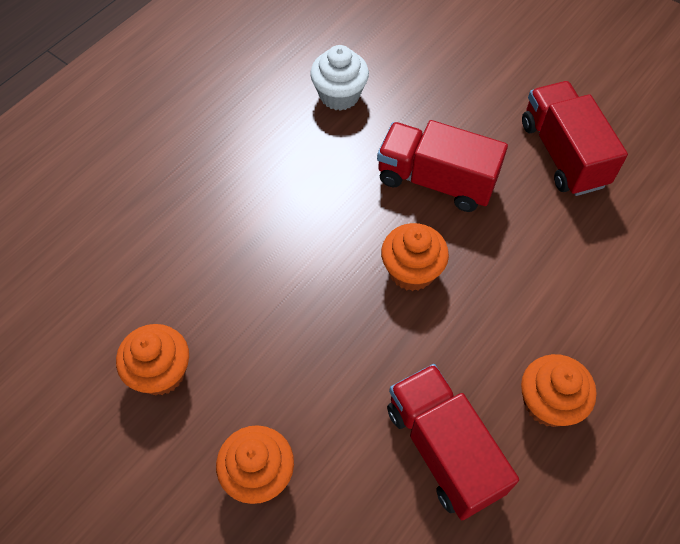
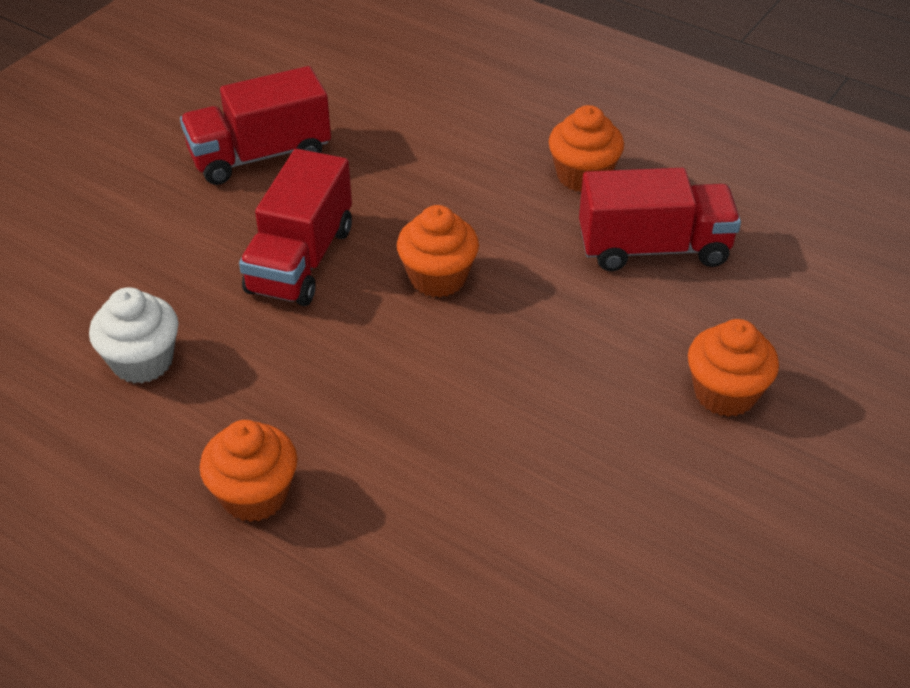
camera: 95 degrees left, 15 degrees down
(161, 372) = (622, 508): orange cupcake -> orange cupcake (254, 495)
(443, 449) = (653, 248): red truck -> red truck turned 150 degrees counterclockwise

